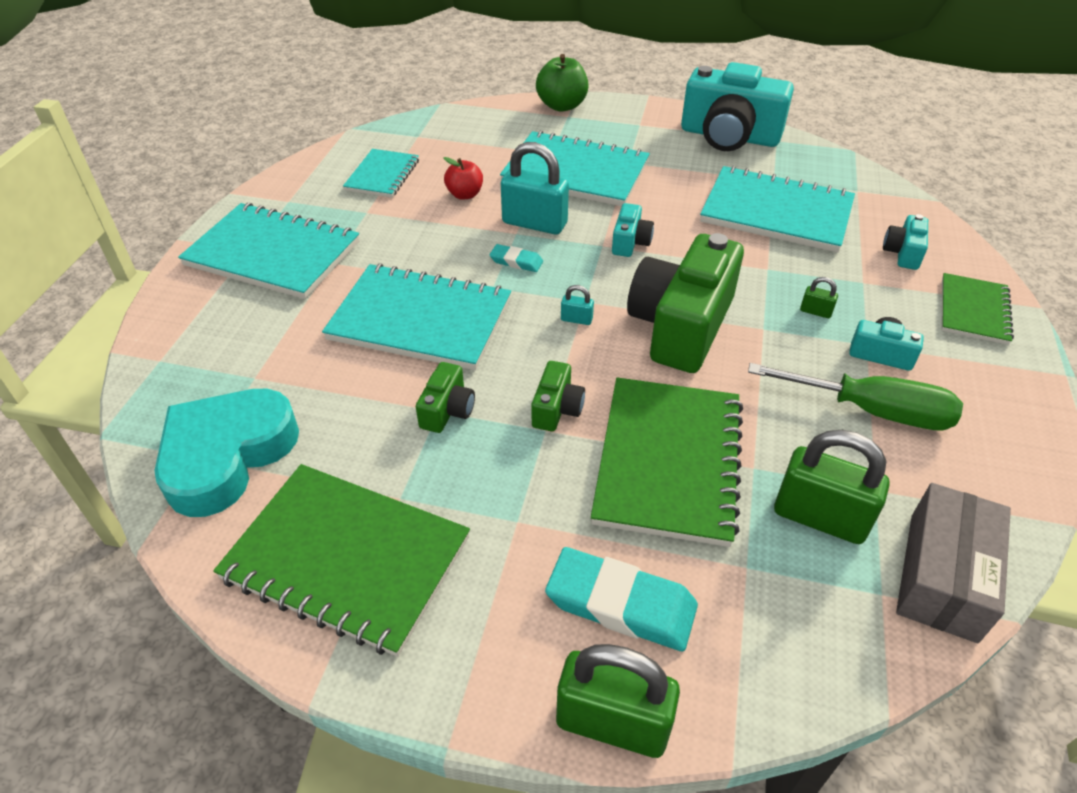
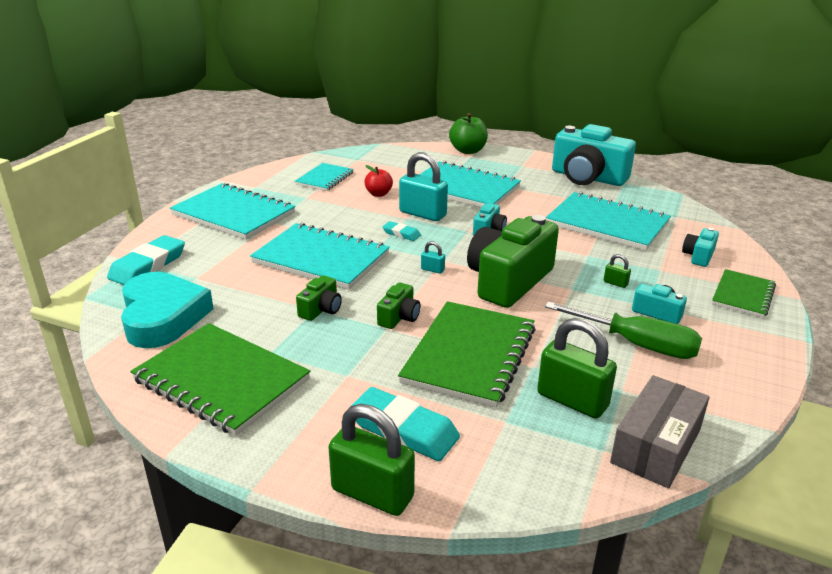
camera: 10 degrees right, 15 degrees down
(176, 364) = (148, 265): none -> turquoise eraser
(227, 455) = (163, 317): turquoise heart -> turquoise heart turned 120 degrees clockwise

